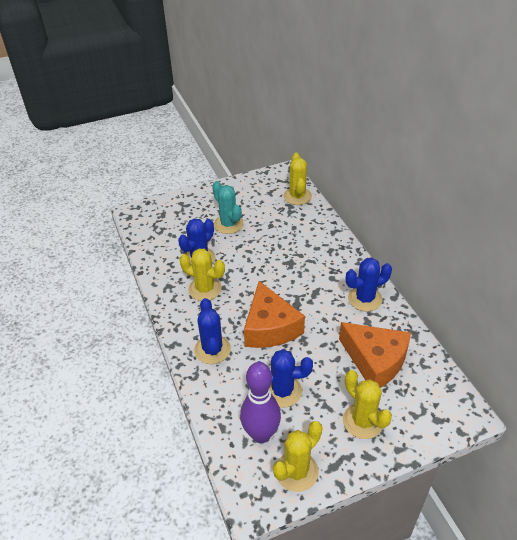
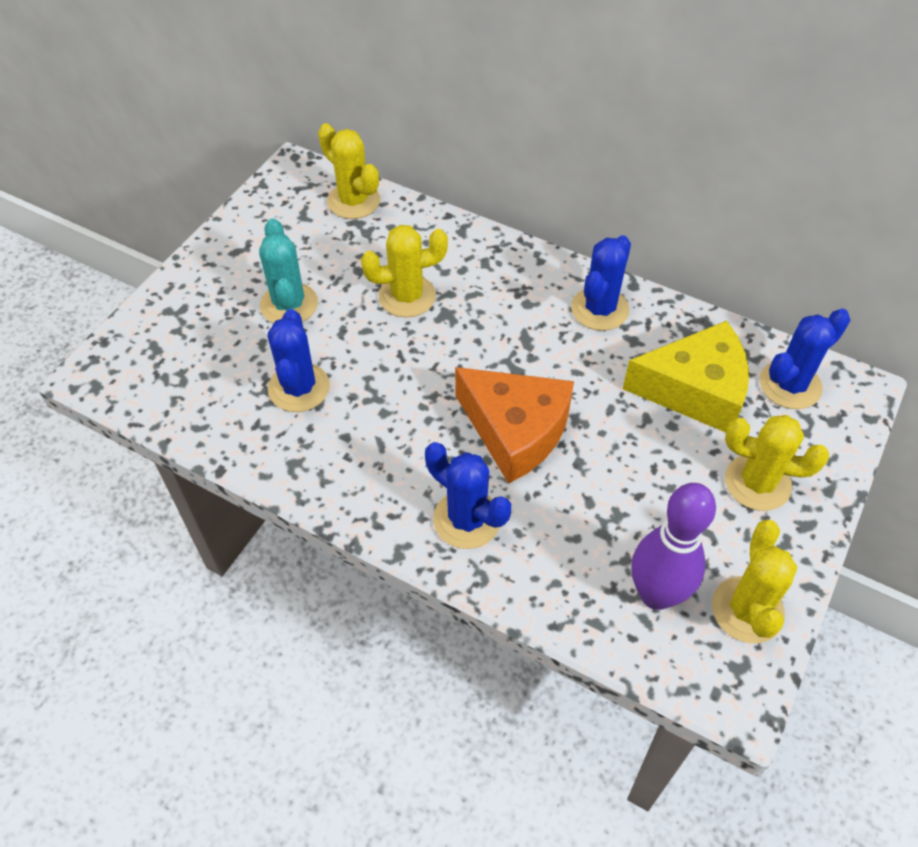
camera: 40 degrees left, 10 degrees up
(205, 289) = (358, 432): yellow cactus -> yellow cactus (407, 296)
(228, 224) = (289, 304): turquoise cactus -> turquoise cactus turned 60 degrees clockwise
(282, 391) = (623, 513): blue cactus -> blue cactus (790, 385)
(375, 361) = (694, 390): orange cheese -> yellow cheese

